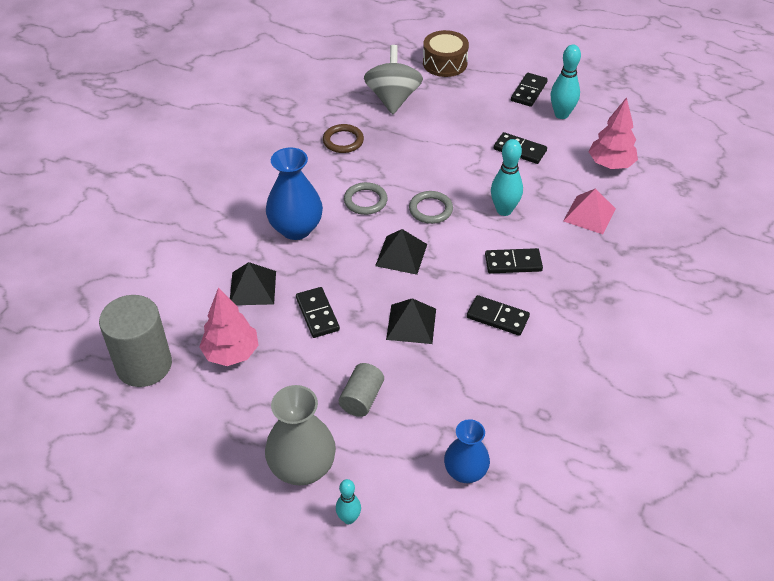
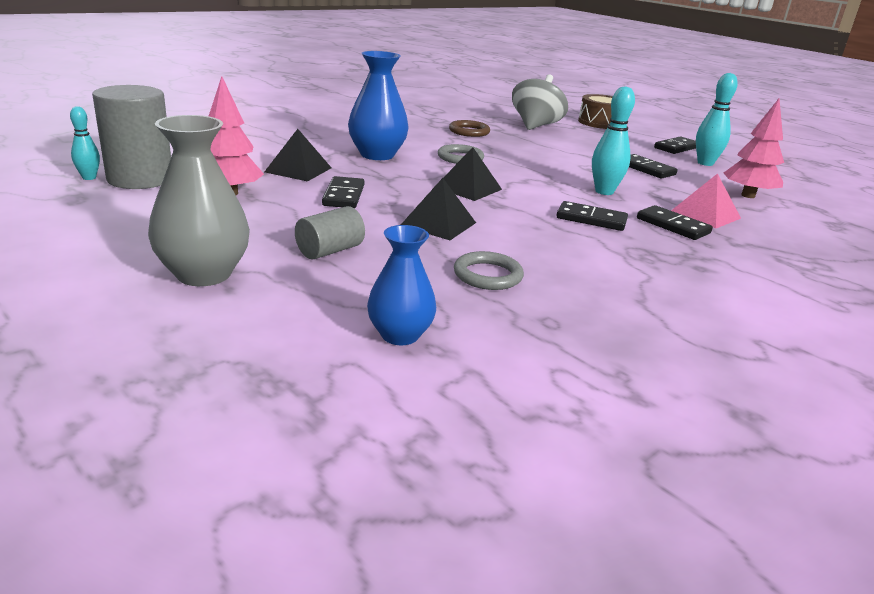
camera: 20 degrees right, 20 degrees down
(349, 518) = (207, 325): turquoise bowling pin -> turquoise bowling pin (89, 178)
(430, 209) = (523, 175): grey ring -> grey ring (487, 275)
(497, 317) = (545, 244): black domino -> black domino (673, 226)

